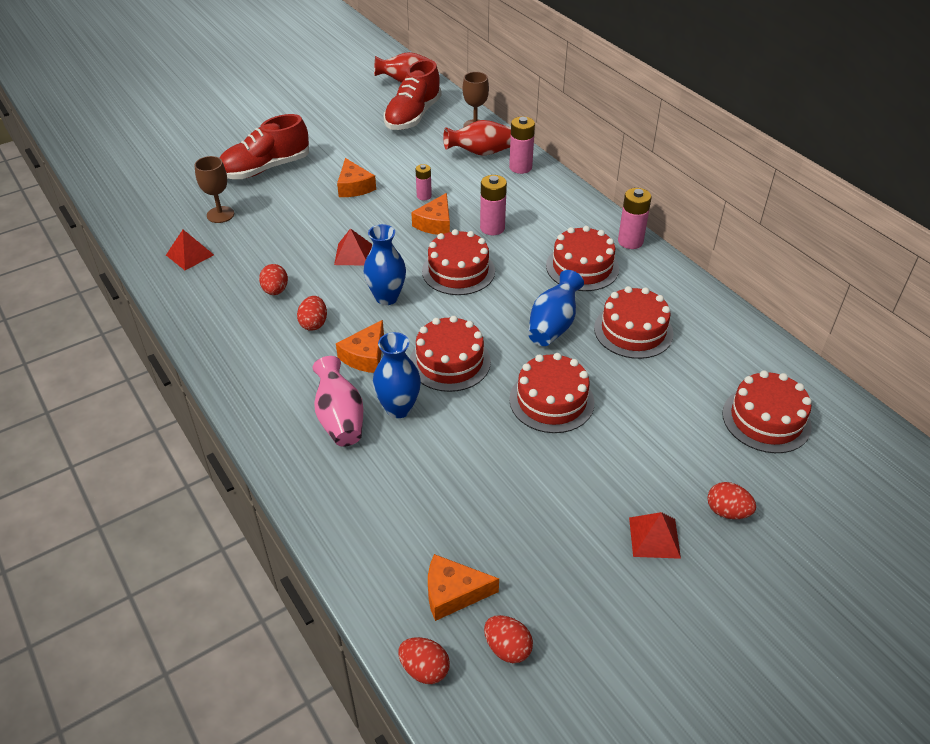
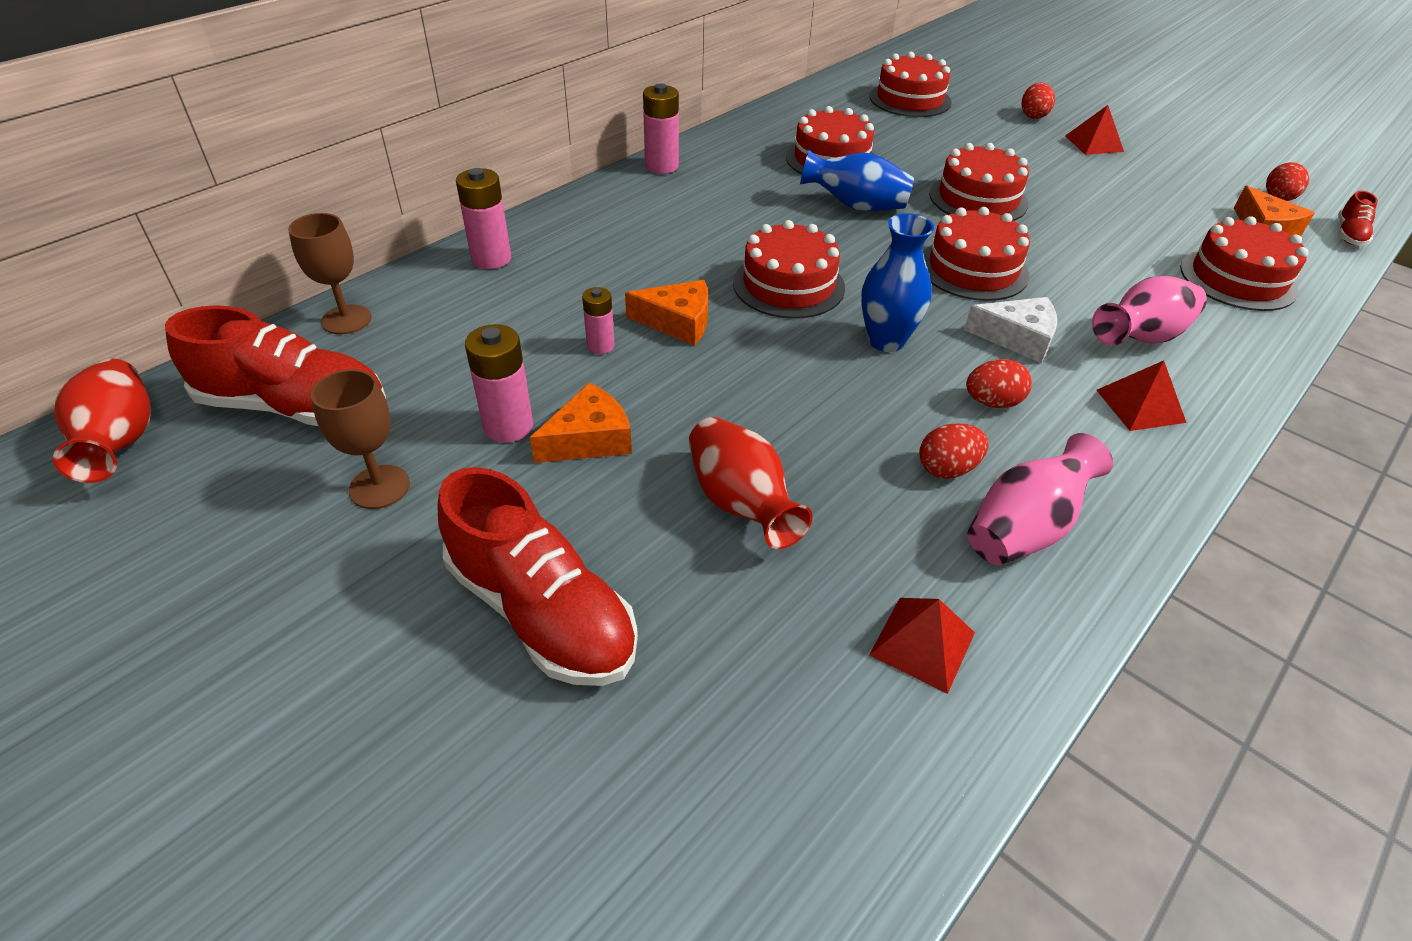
camera: 105 degrees left, 0 degrees up
(220, 214) = (757, 639): brown goblet -> brown goblet (379, 487)
(224, 304) = (1024, 529): none -> pink vase
(353, 254) = (800, 396): red pyramid -> red pyramid (1140, 406)
(365, 356) = (1017, 338): orange cheese -> white cheese
(398, 408) = (1081, 295): blue vase -> none
(424, 669) = (1349, 235): red egg -> red shoe
(480, 153) = (446, 303): red vase -> red vase (741, 503)
(492, 228) = (670, 268): pink battery -> pink battery (508, 426)
(582, 267) = (731, 194): red cake -> red cake (1237, 279)

